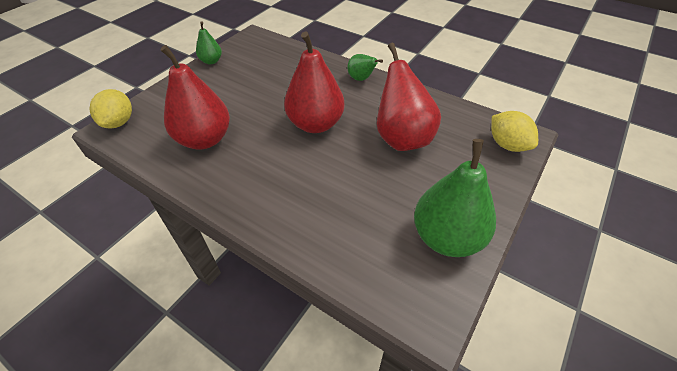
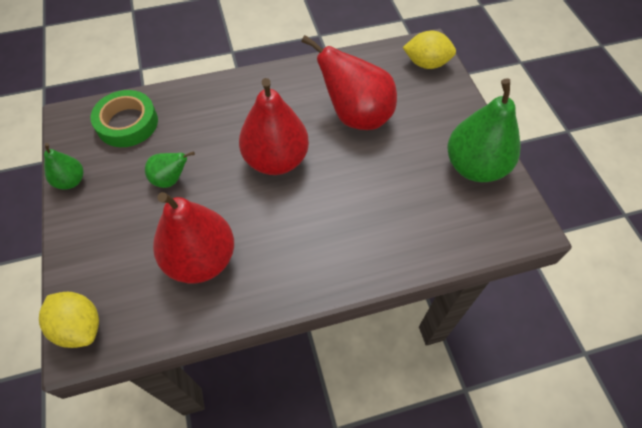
camera: 50 degrees left, 10 degrees up
(272, 54) = (127, 123): none -> green tape
(361, 79) = (252, 86): green pear -> green pear (171, 179)

